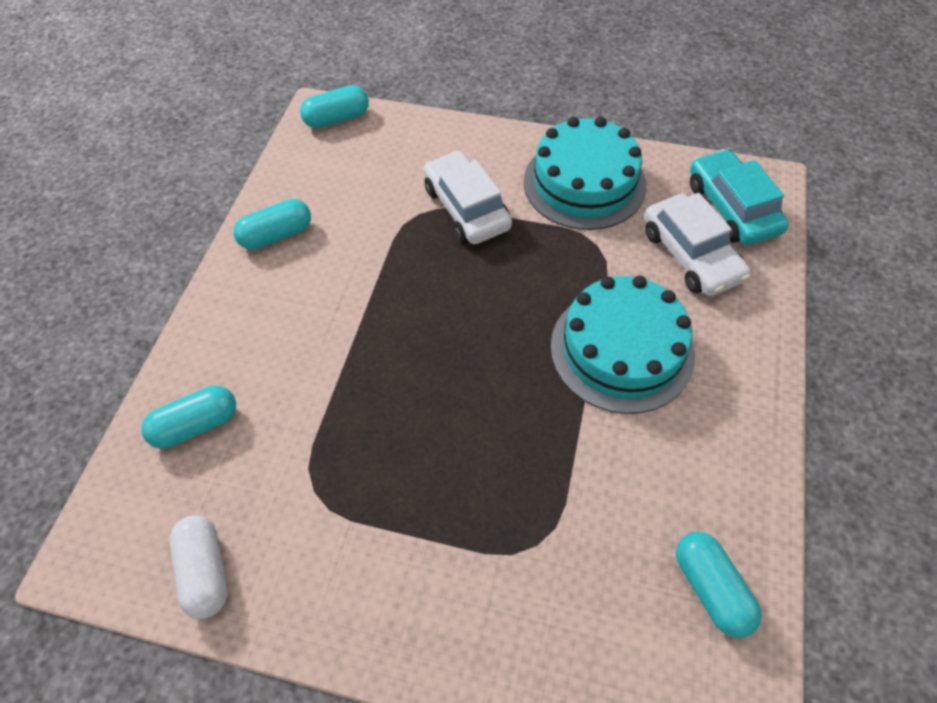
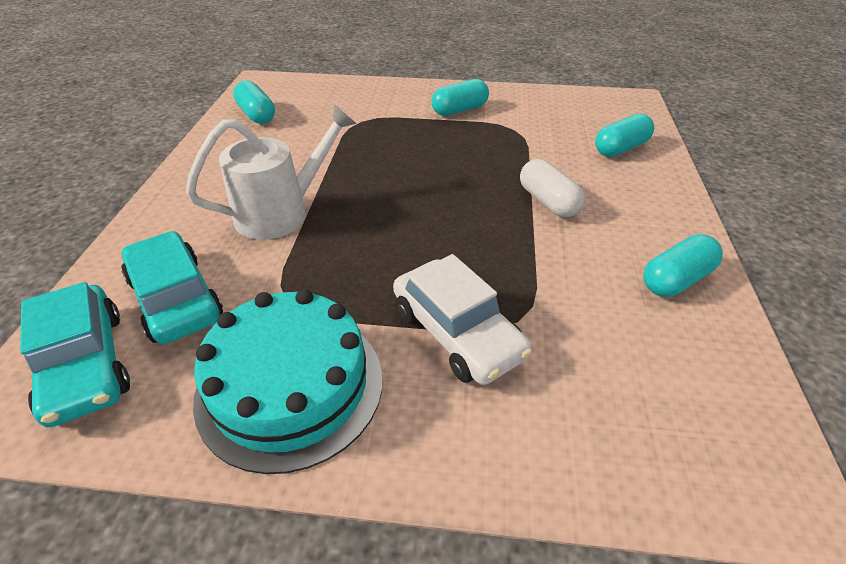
camera: 170 degrees right, 15 degrees down
(206, 571) = (558, 101): white capsule -> white capsule (548, 202)
(337, 119) = (740, 481): turquoise capsule -> turquoise capsule (459, 110)
(621, 349) = (282, 212): turquoise cake -> white watering can
(691, 255) = (176, 298): white car -> turquoise car

